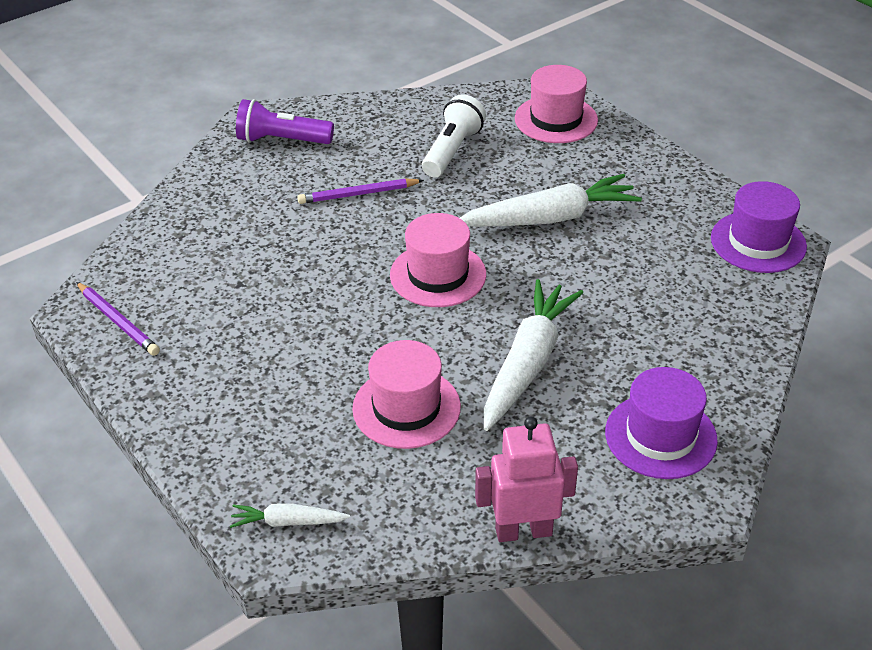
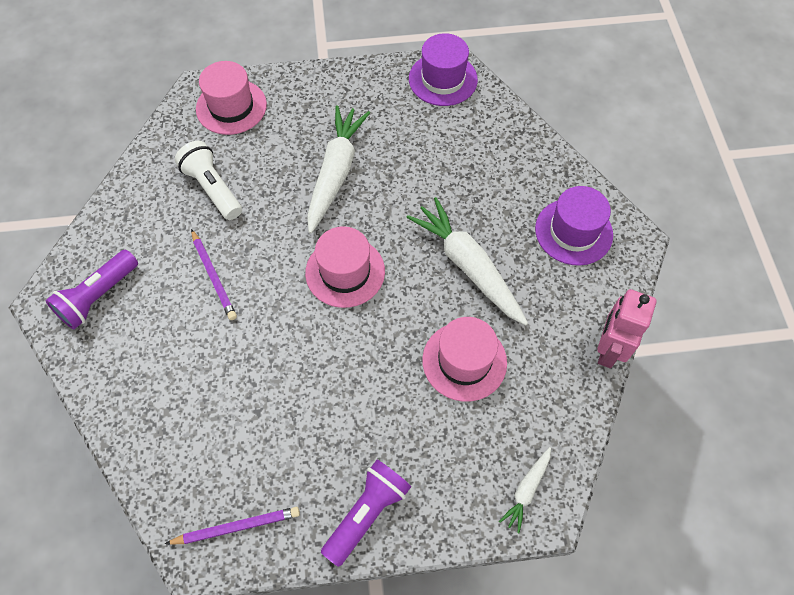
camera: 60 degrees left, 20 degrees up
(183, 404) = (367, 513): none -> purple flashlight
(358, 194) = (214, 276): purple pencil -> purple pencil turned 45 degrees counterclockwise

